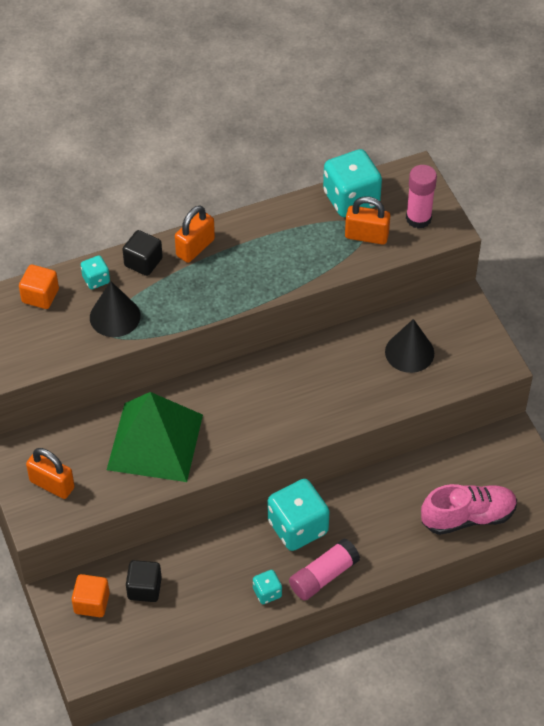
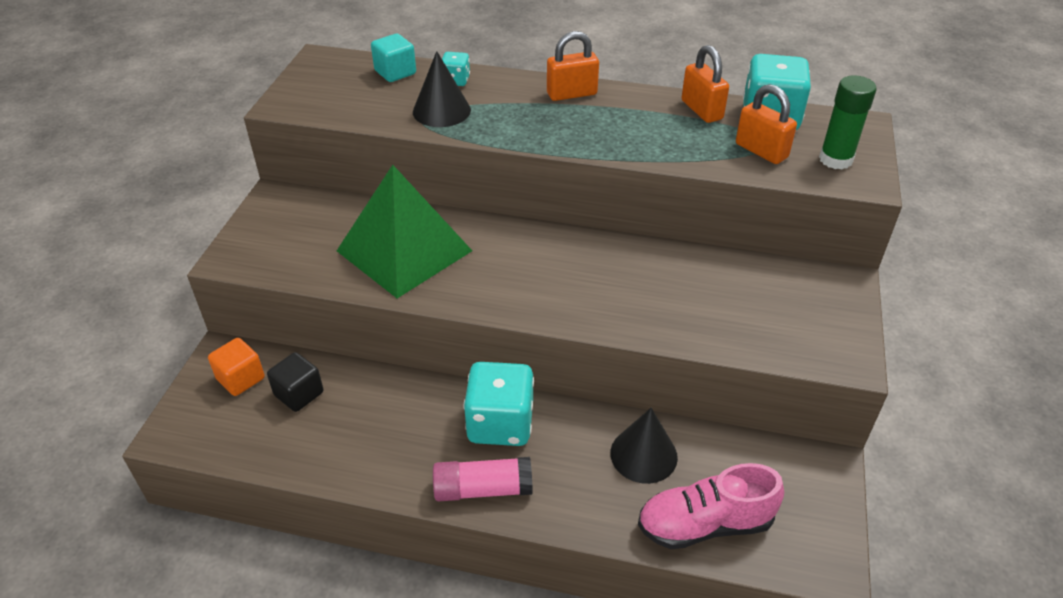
camera: 35 degrees right, 10 degrees down
(40, 296) = (395, 72): orange cube -> turquoise cube
(52, 484) = (277, 238): orange padlock -> orange padlock (701, 110)
(143, 262) = (511, 85): black cube -> none
(267, 593) = (408, 470): turquoise dice -> none
(409, 352) = (744, 299): black cone -> black cone (643, 455)
(418, 218) = (835, 159): pink glue stick -> green glue stick
(468, 517) = (705, 524): pink shoe -> pink shoe turned 150 degrees clockwise

